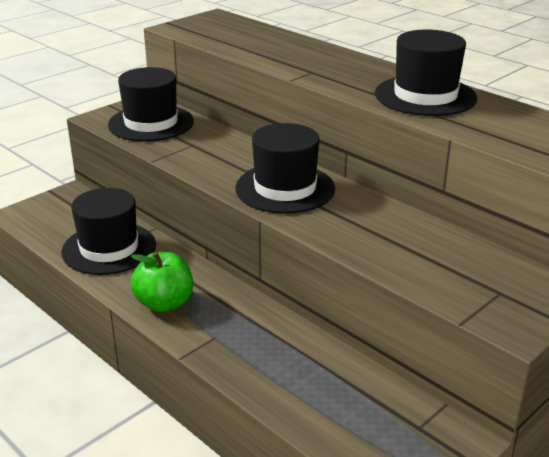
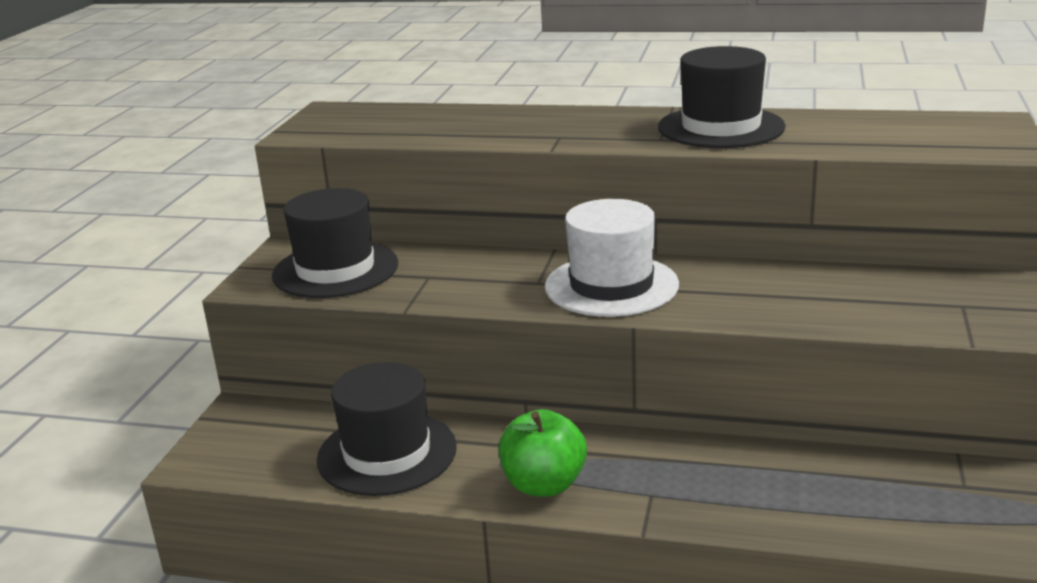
camera: 30 degrees left, 5 degrees down
(285, 188) = (611, 285): black hat -> white hat

